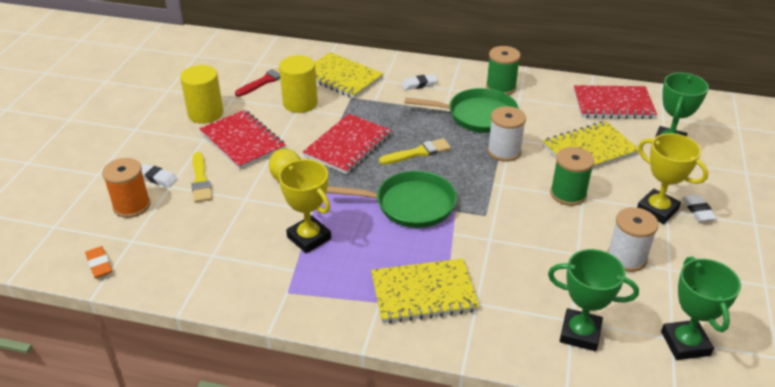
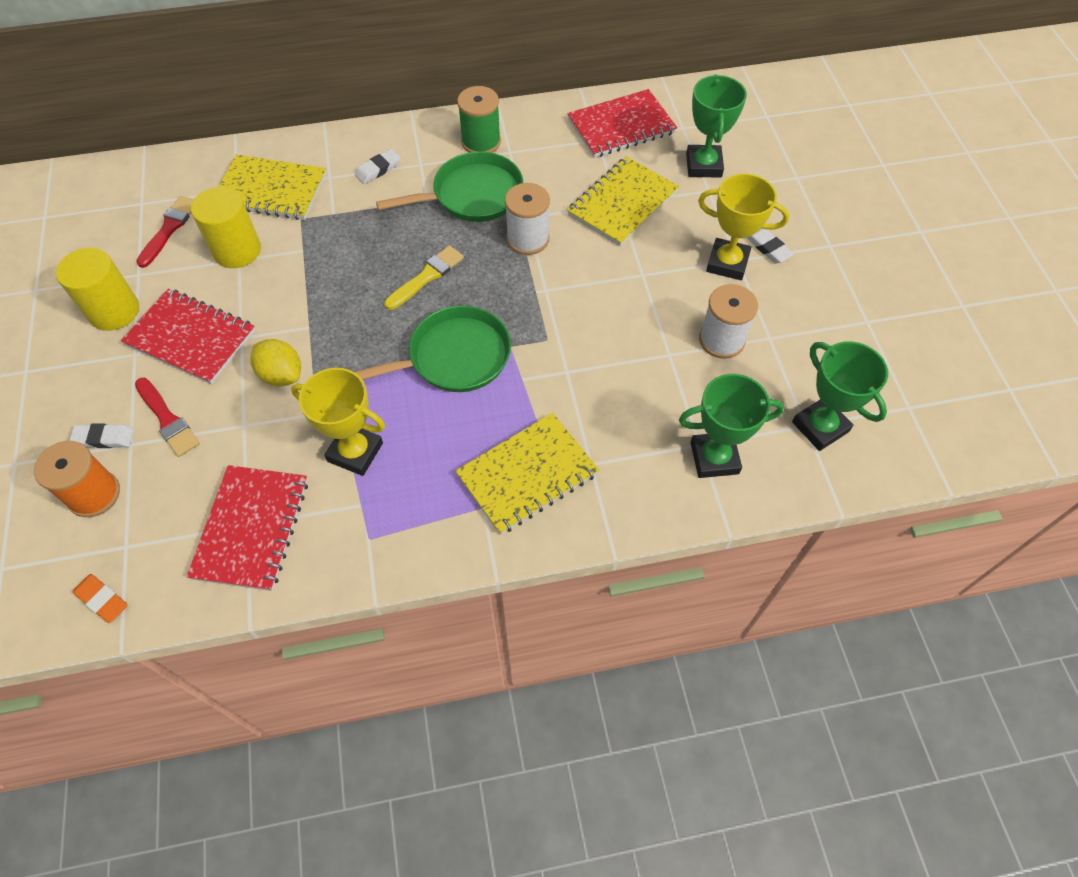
camera: 25 degrees left, 20 degrees up
(201, 180) = (167, 419): yellow brush -> red brush
(348, 146) = (334, 297): red notebook -> red notebook (251, 528)
(568, 194) = (625, 276): green spool -> none

